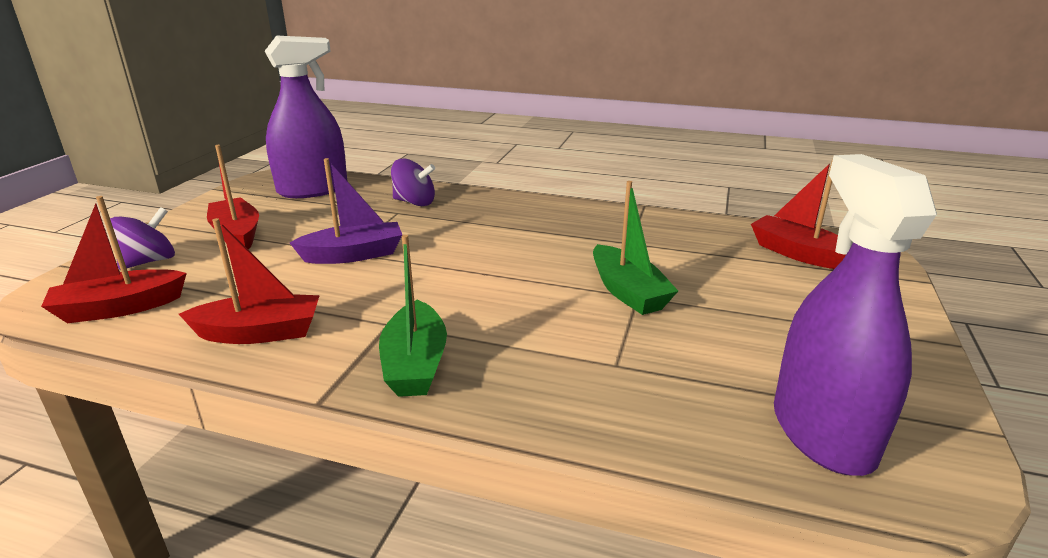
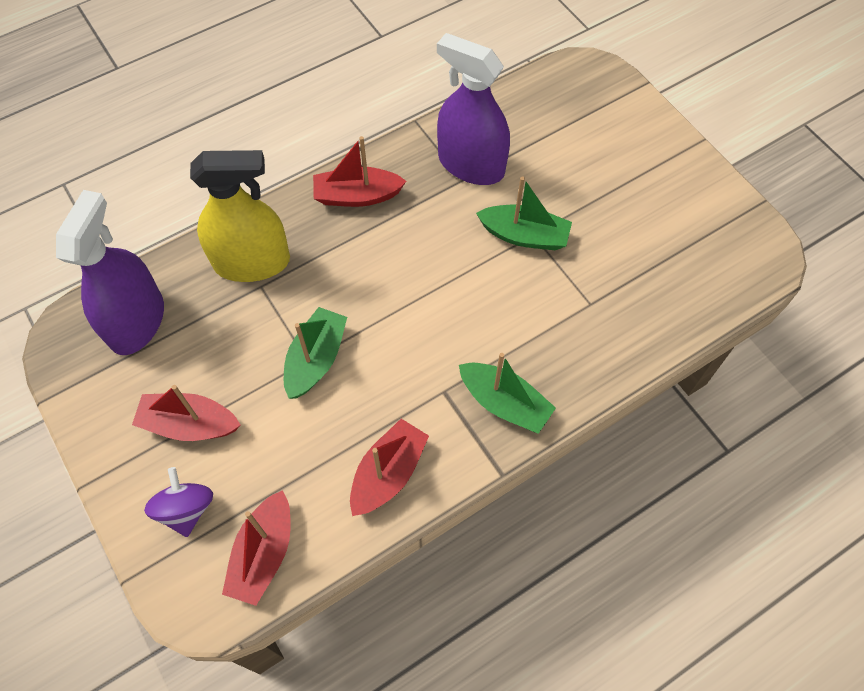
camera: 50 degrees left, 35 degrees up
(353, 255) = (316, 359): purple boat -> green boat
(414, 202) = (252, 262): purple spinning top -> yellow spray bottle
(799, 254) = (564, 107): red boat -> red boat (357, 196)
(822, 432) = (711, 265): purple spray bottle -> purple spray bottle (471, 165)

